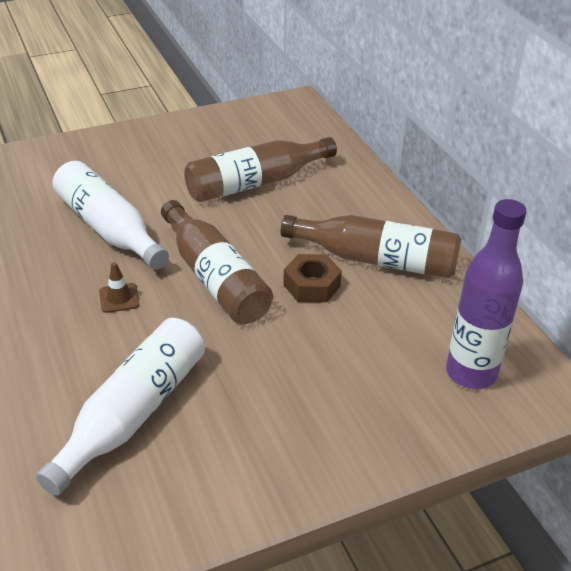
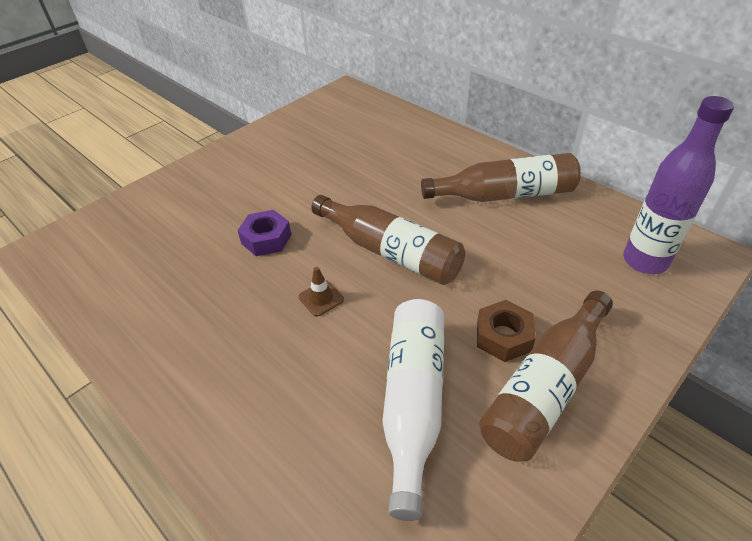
camera: 20 degrees left, 5 degrees up
(109, 229) = (266, 239): white bottle -> purple nut
(256, 183) = (363, 162): brown bottle -> brown bottle (545, 387)
(312, 285) = (472, 231): brown nut -> brown nut (503, 336)

